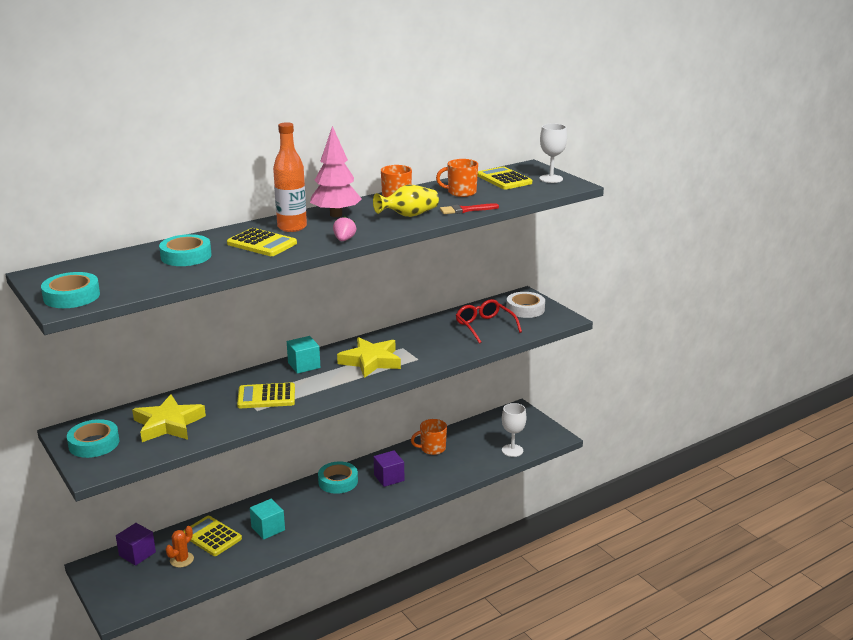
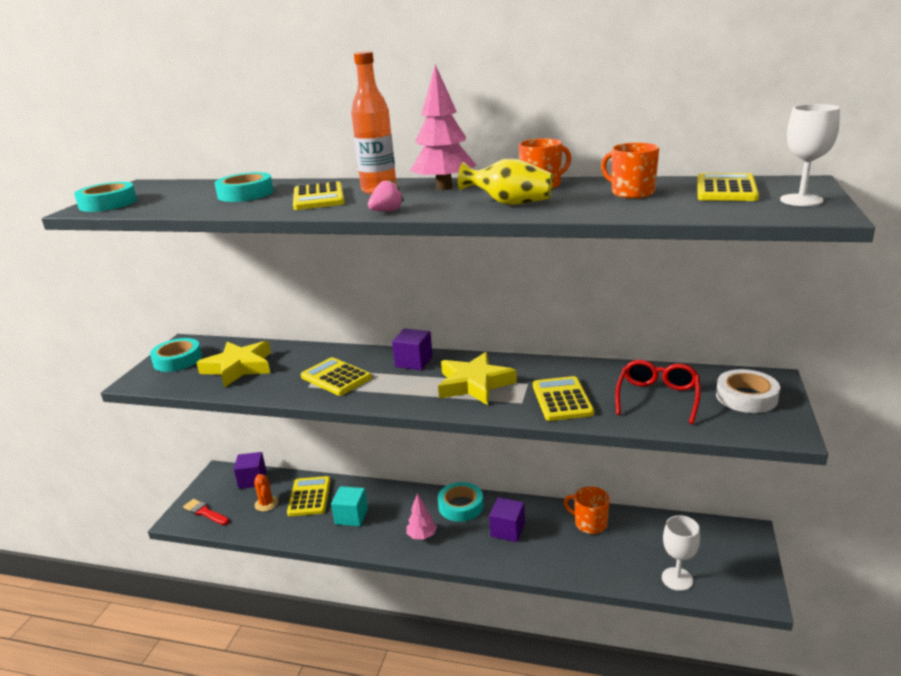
camera: 50 degrees right, 0 degrees up
(181, 560) = (266, 504): orange cactus -> orange cactus turned 75 degrees clockwise
(304, 365) = (414, 362): turquoise cube -> purple cube
(338, 511) = (422, 536): none -> pink tree
(437, 348) = (562, 399): none -> yellow calculator
(466, 210) = (589, 211): red brush -> red brush (205, 512)

